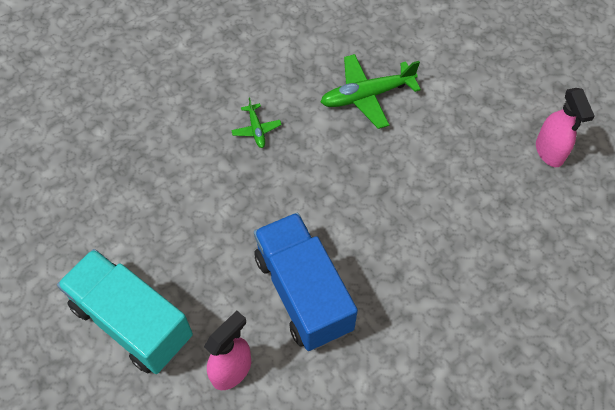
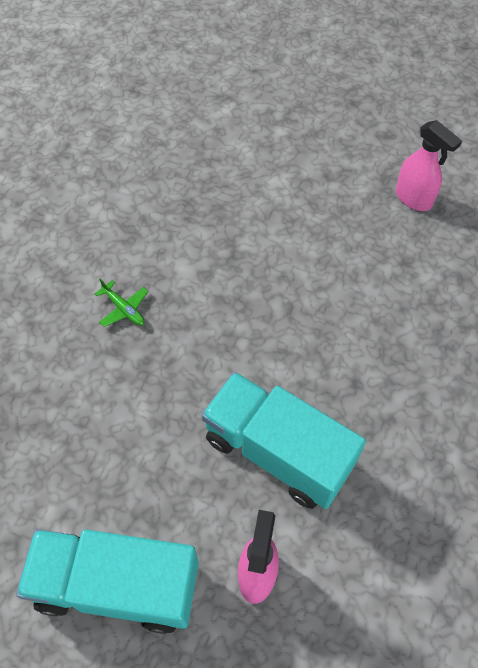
camera: 30 degrees left, 0 degrees up
(303, 292) = (277, 451): blue truck -> turquoise truck
(367, 96) = (214, 223): green plane -> none

